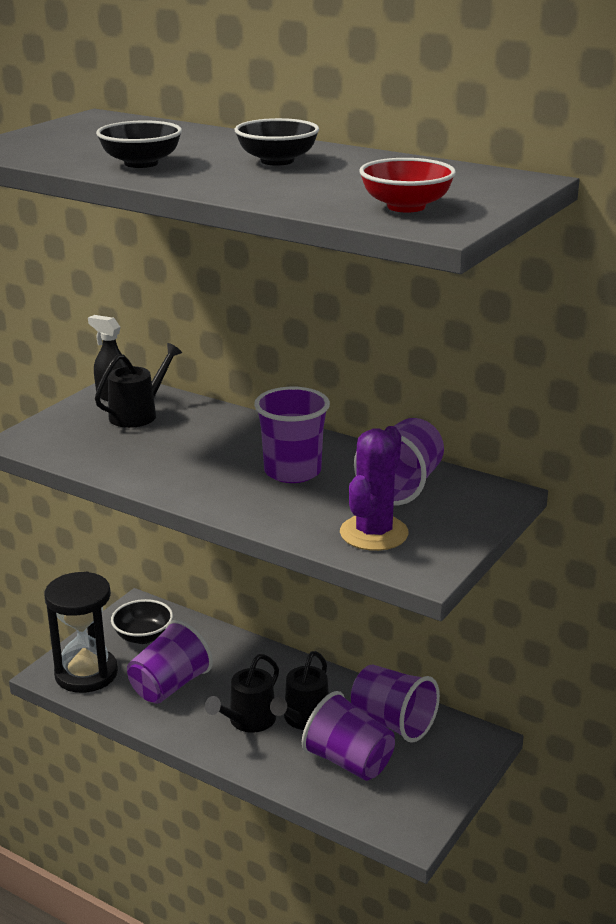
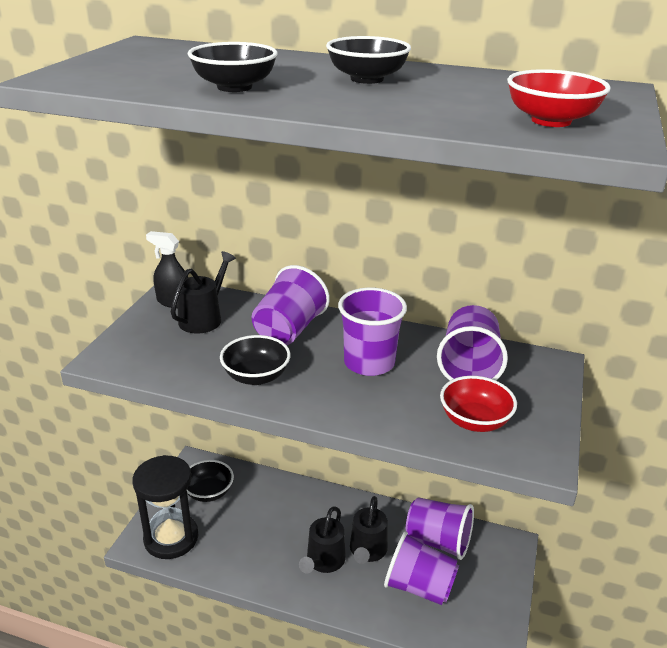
camera: 15 degrees left, 5 degrees up
(165, 470) = (256, 376): none -> black bowl
(169, 686) = (246, 538): purple cup -> purple cup (289, 330)
(374, 533) = (474, 421): purple cactus -> red bowl

